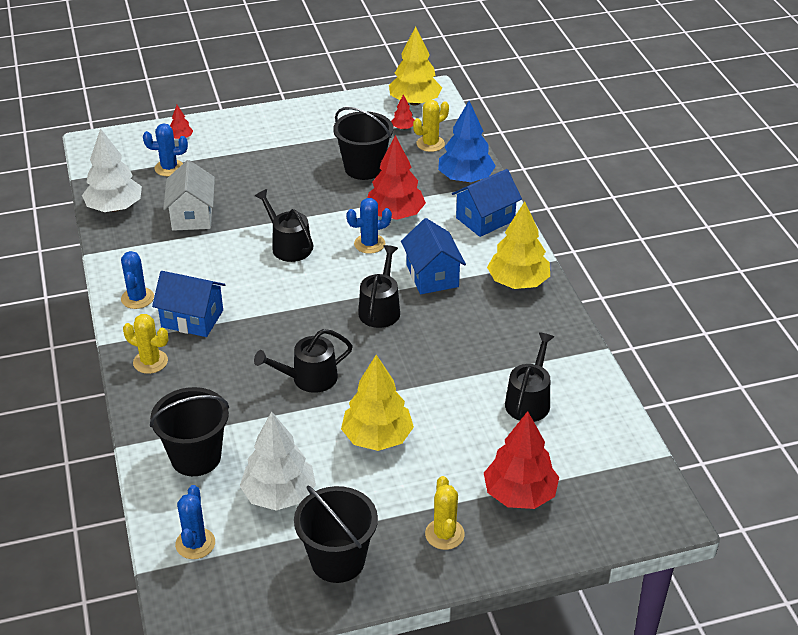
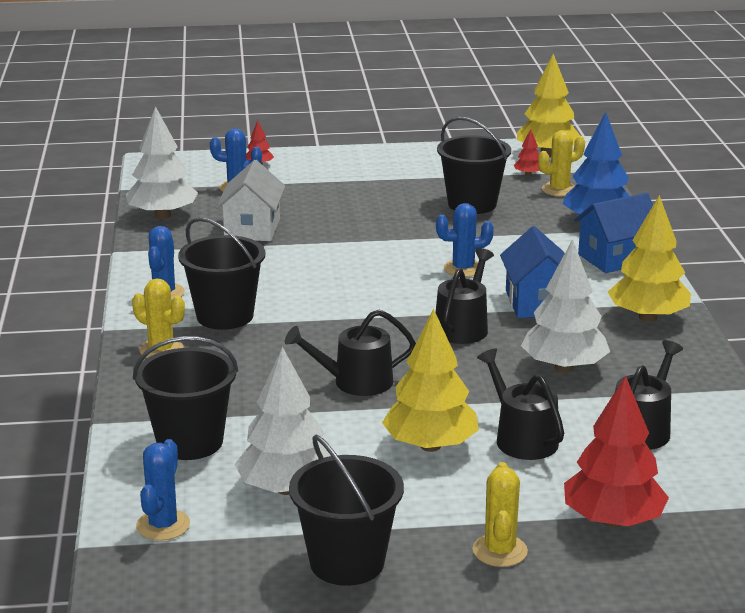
camera: 10 degrees right, 15 degrees down
(192, 319) = (225, 316): blue house -> black bucket
(288, 246) = (361, 263): black watering can -> black watering can (522, 438)
(395, 215) = (501, 246): red tree -> none
(463, 343) = (564, 367): none -> white tree

